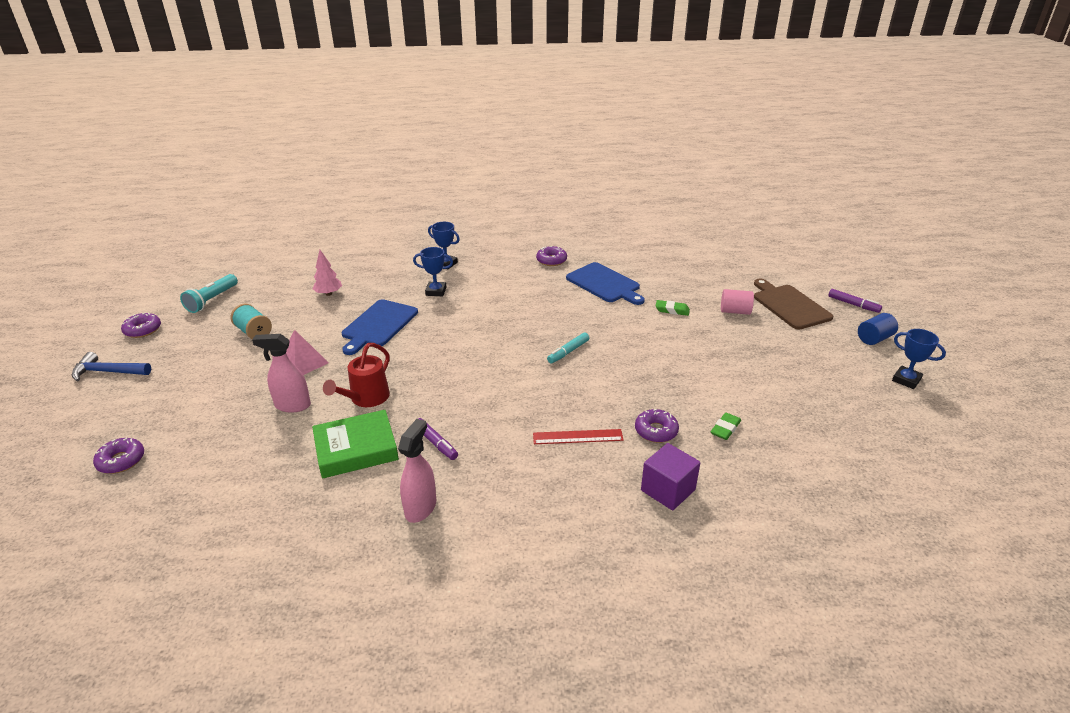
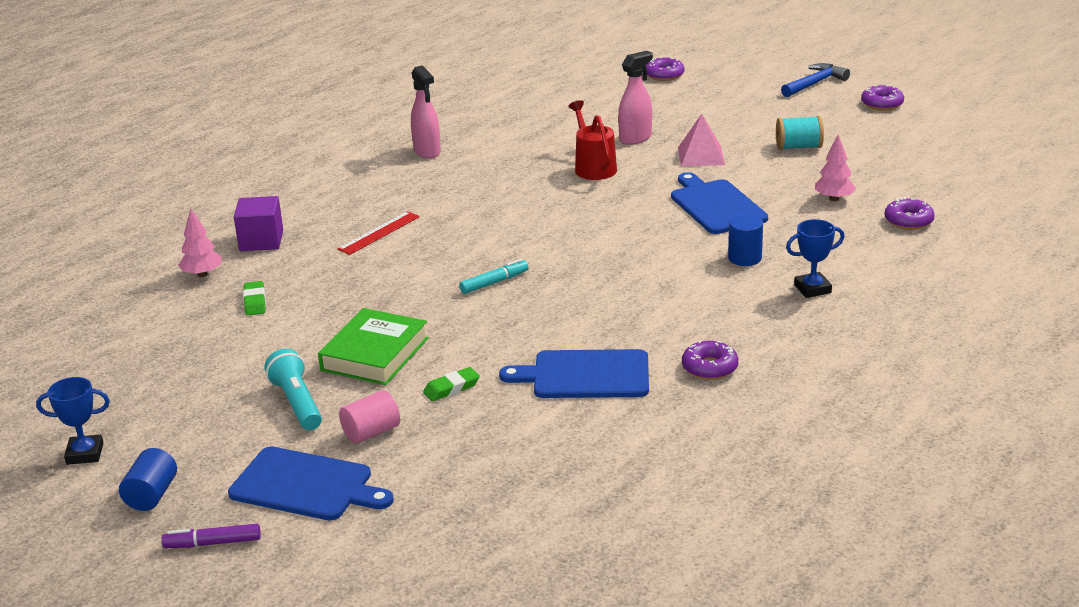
camera: 135 degrees right, 5 degrees down
(212, 300) = (907, 141): turquoise flashlight -> turquoise flashlight (297, 403)
(356, 449) = (532, 147): green book -> green book (375, 354)
(436, 291) = (744, 258): blue trophy -> blue cylinder
(436, 443) = (483, 176): purple marker -> none
(568, 352) = (494, 282): turquoise marker -> turquoise marker turned 60 degrees clockwise
(656, 431) = (317, 269): purple donut -> purple donut (908, 221)
(743, 483) = (202, 274): none -> pink tree
(789, 305) = (306, 486): brown cutting board -> blue cutting board

